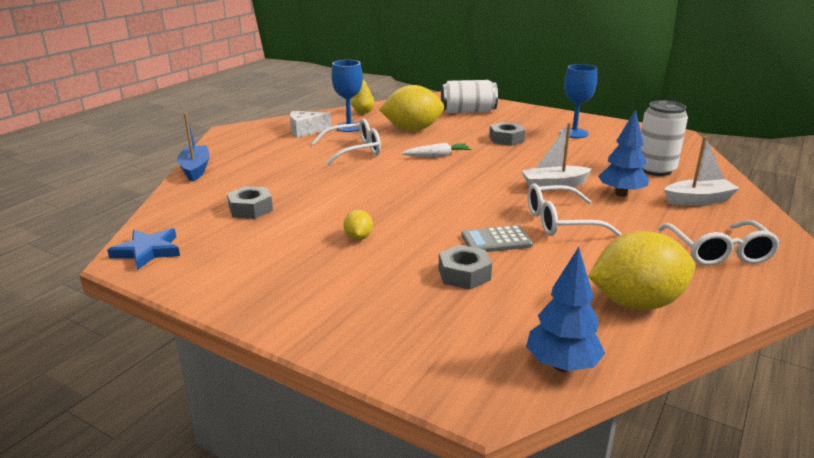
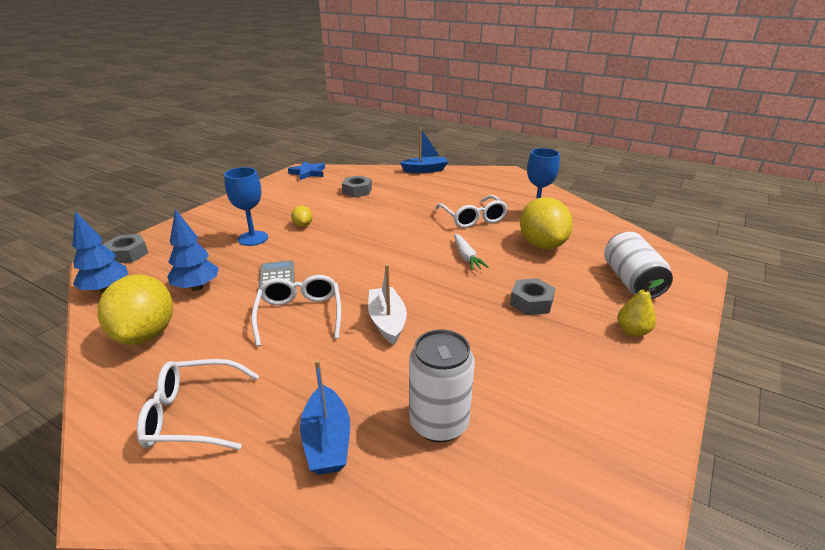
camera: 90 degrees right, 5 degrees up
(305, 131) = (517, 197): white cheese -> none
(358, 238) = (303, 225): yellow lemon -> yellow lemon turned 75 degrees clockwise
(363, 112) = (588, 219): yellow pear -> yellow pear (632, 331)
(464, 274) = (233, 262): grey nut -> grey nut (128, 254)
(574, 133) = (579, 364): blue goblet -> blue goblet (253, 238)
(621, 194) = (358, 369): blue tree -> blue tree (197, 287)
(698, 200) = (327, 441): white boat -> blue boat

